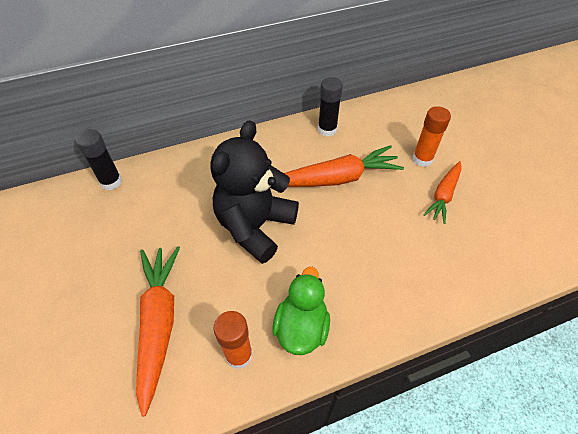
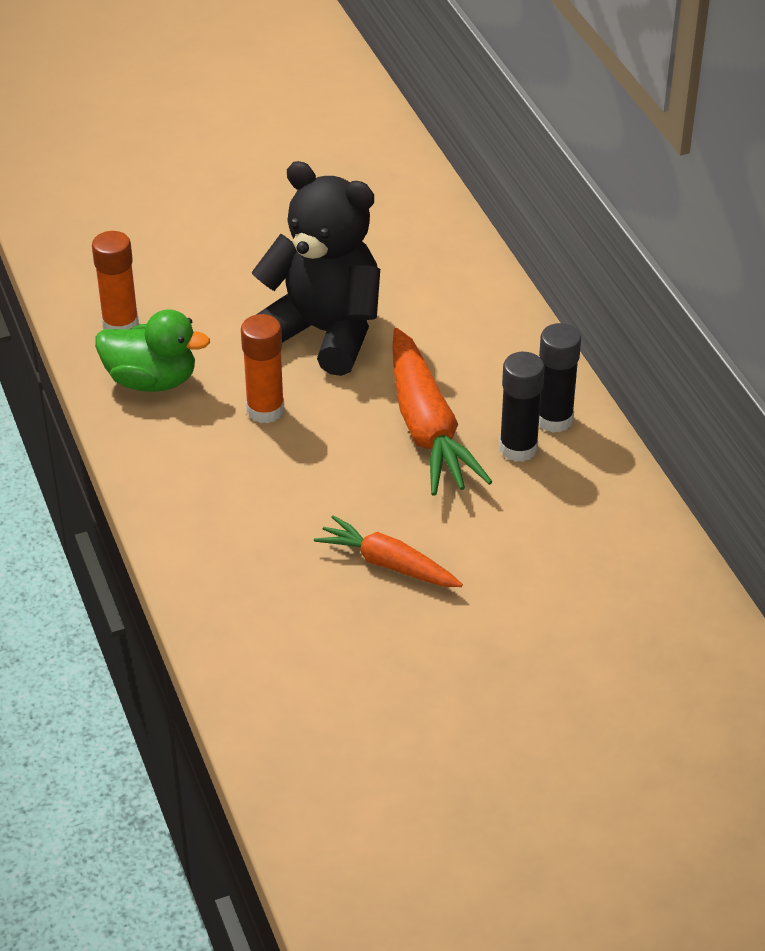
camera: 90 degrees right, 10 degrees down
(111, 182) = (414, 181): black glue stick -> black glue stick (518, 448)
(159, 323) = (172, 254): orange carrot -> none
(422, 159) = (480, 547): orange glue stick -> orange glue stick (265, 410)

